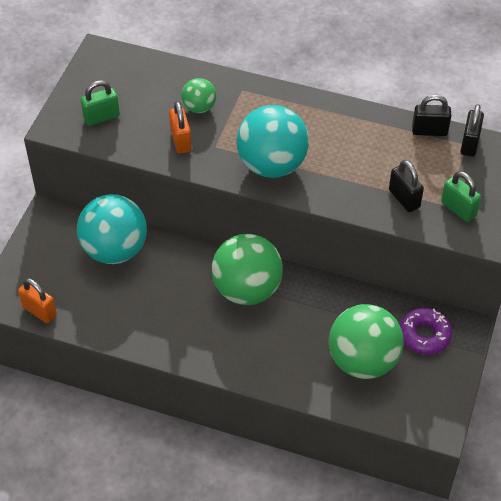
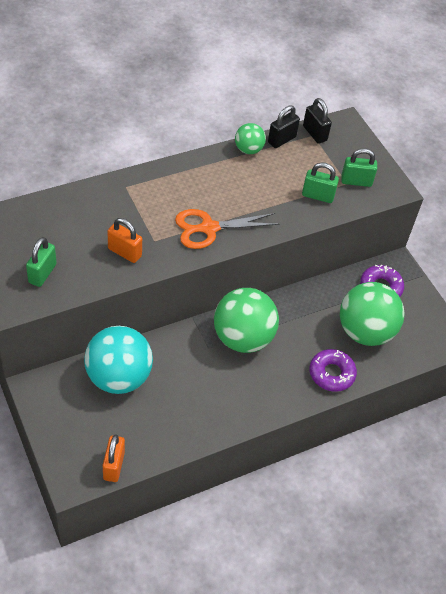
camera: 50 degrees left, 0 degrees up
(39, 311) = (114, 466): orange padlock -> orange padlock turned 75 degrees counterclockwise
(199, 107) = (109, 219): green ball -> green ball (248, 149)
(272, 165) = (209, 228): turquoise ball -> orange scissors
(290, 372) = (331, 374): none -> purple donut
(404, 198) = (317, 196): black padlock -> green padlock

